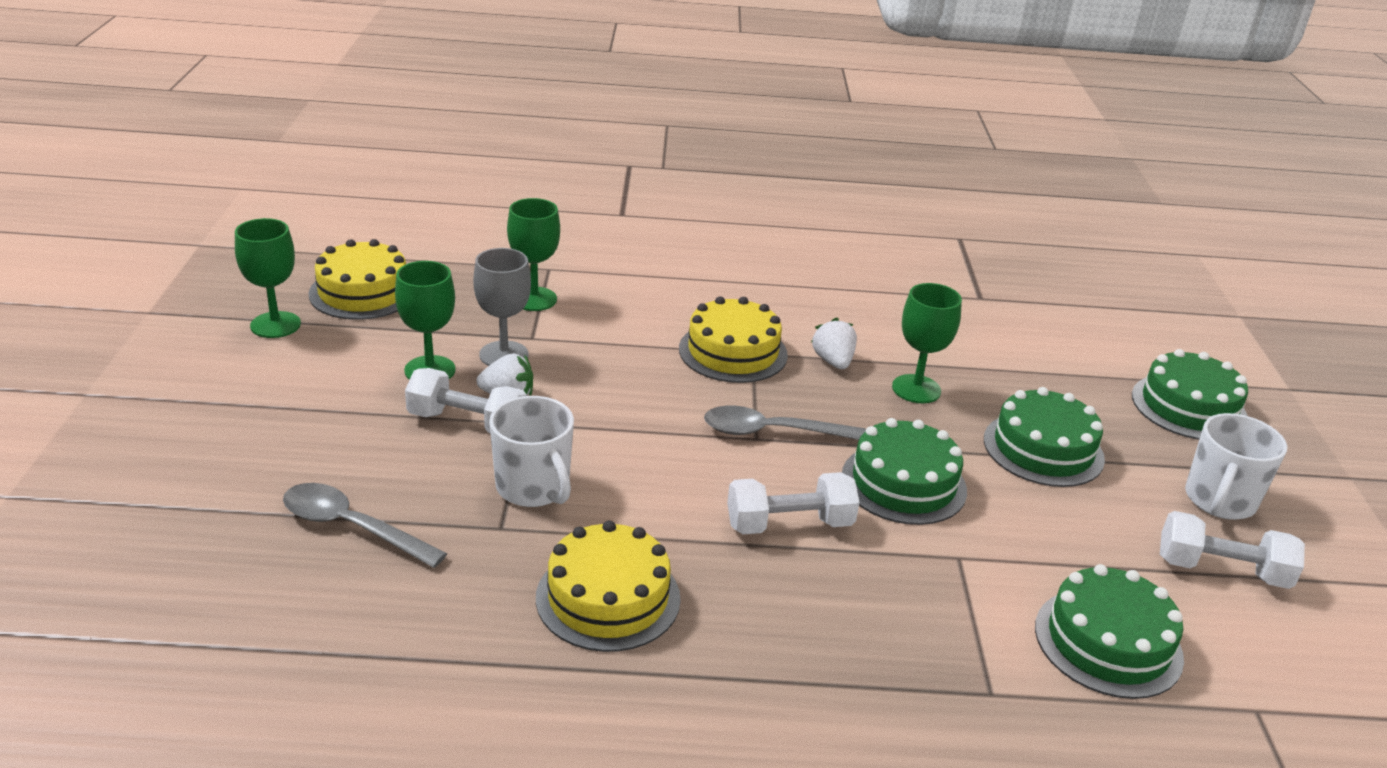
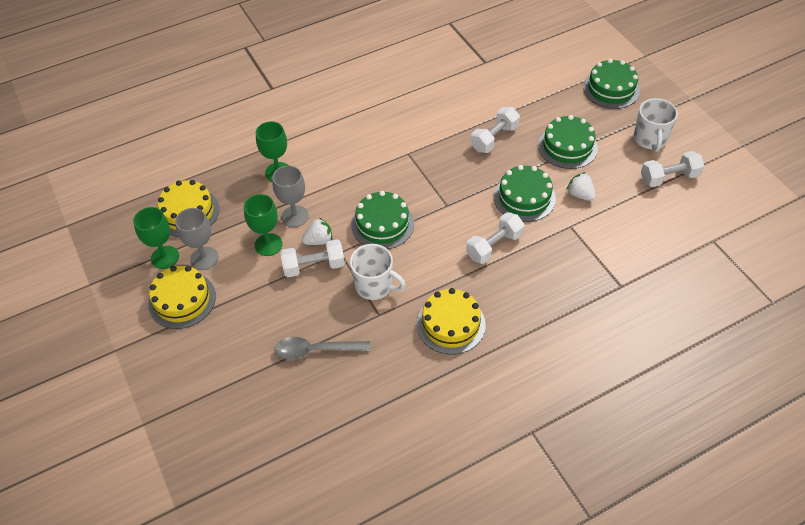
camera: 25 degrees left, 20 degrees up
(325, 348) = (204, 258): none -> grey goblet
(733, 352) = (398, 157): yellow cake -> yellow cake (182, 300)
(772, 432) = (451, 198): grey spoon -> none
(833, 361) = (447, 140): white strawberry -> white strawberry (580, 194)
(916, 389) = (494, 138): green goblet -> white dumbbell
(1108, 642) = (648, 238): green cake -> green cake (382, 224)

